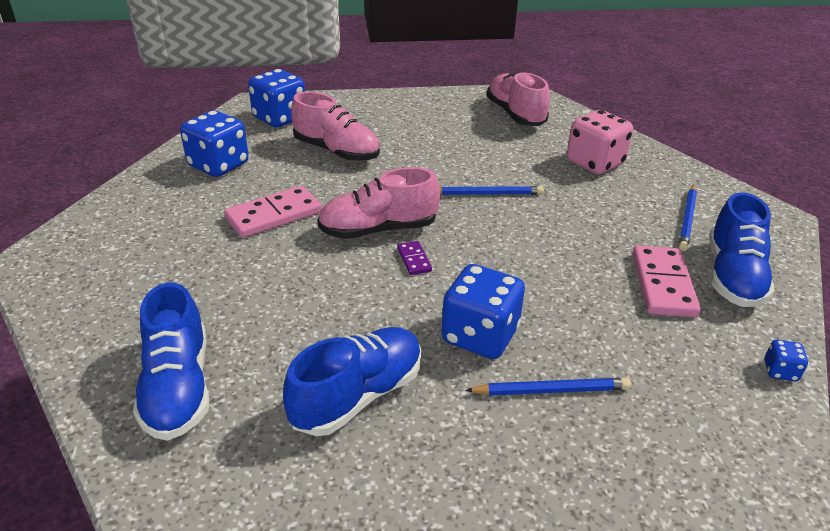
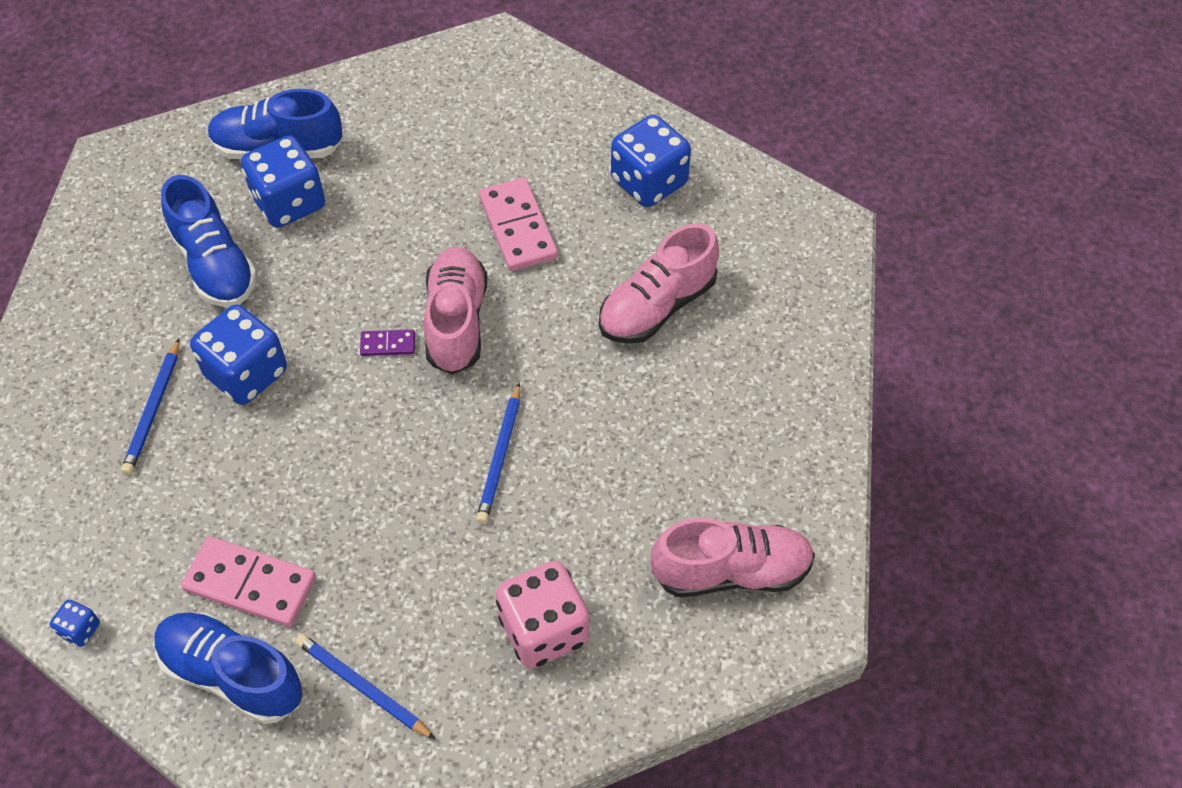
camera: 105 degrees right, 20 degrees up
(280, 118) = (771, 252): blue dice -> blue dice (289, 202)

